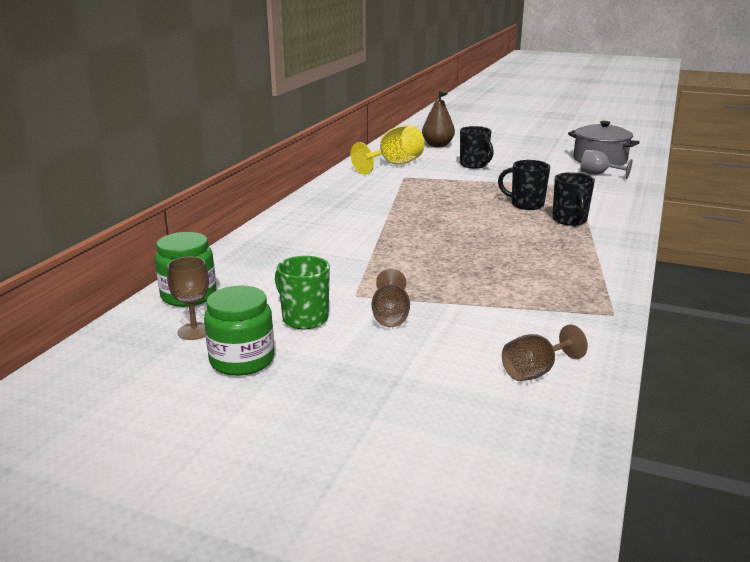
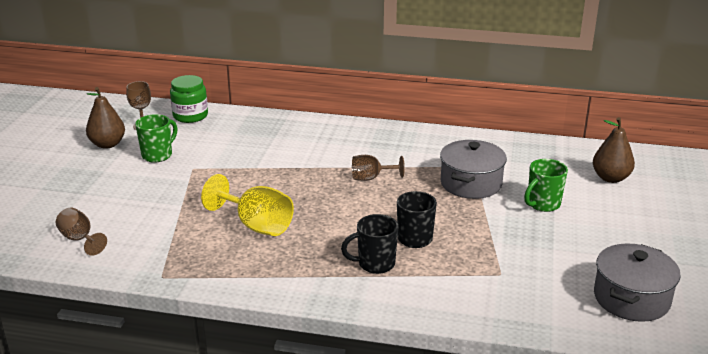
camera: 80 degrees right, 5 degrees up
(242, 360) = (107, 144): green jar -> brown pear
(390, 316) = (160, 184): brown goblet -> brown goblet (371, 178)
(394, 164) = (513, 158): yellow goblet -> yellow goblet (256, 225)
(435, 180) = (471, 183): none -> grey pot
(474, 165) = (543, 204): black mug -> green mug
(598, 174) = (558, 293): grey goblet -> none

